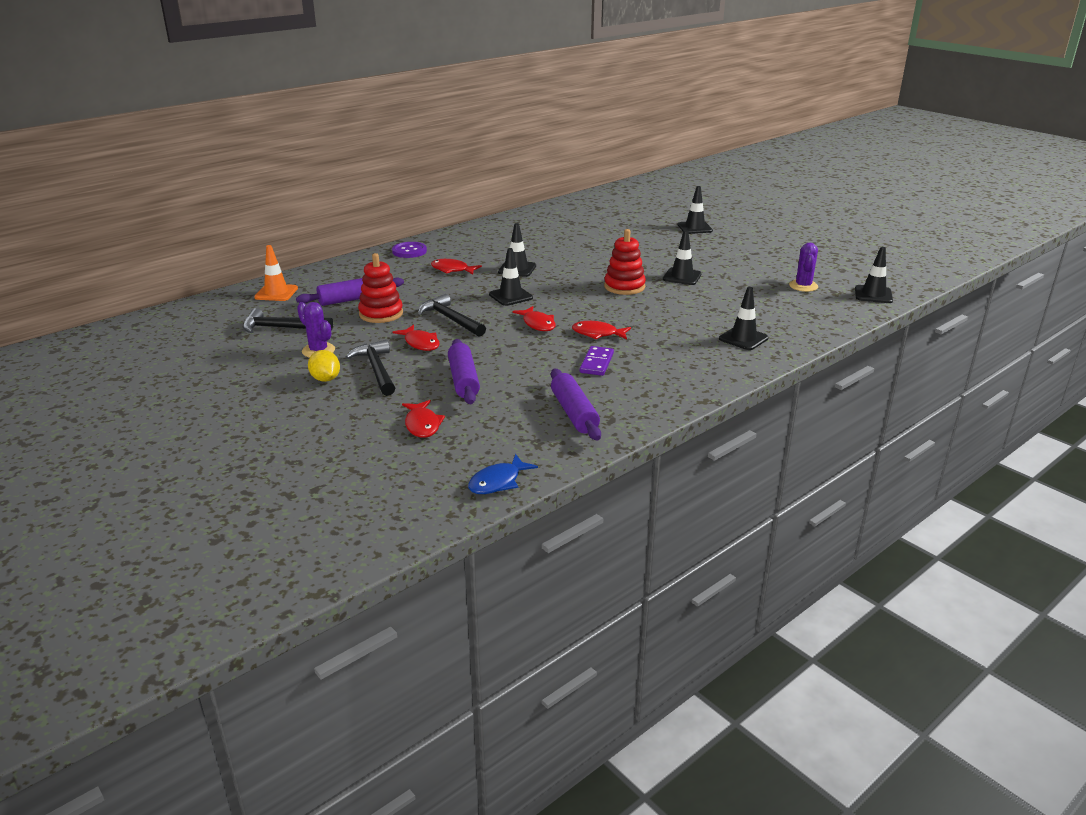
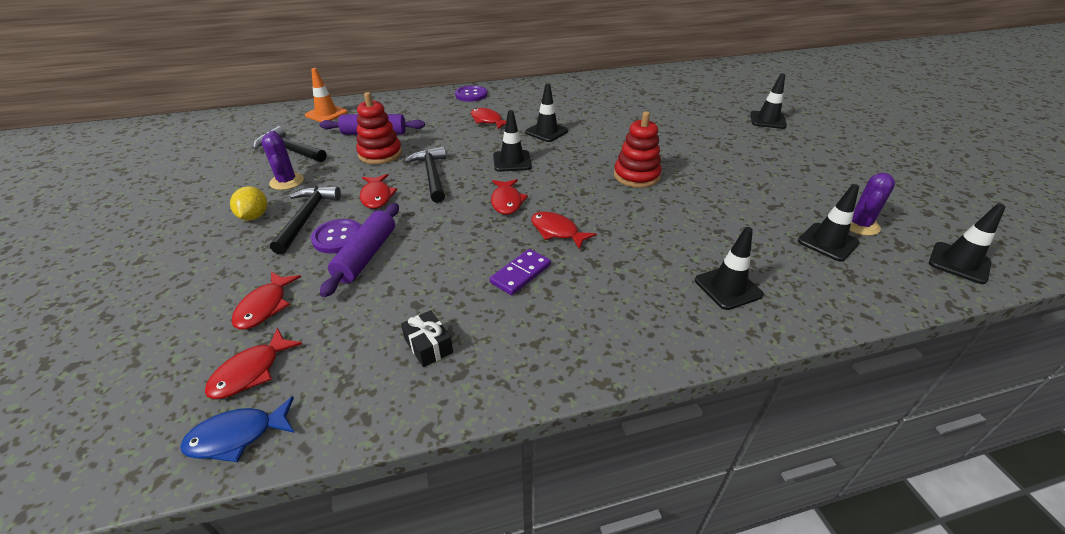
camera: 25 degrees right, 10 degrees up
(424, 375) = (338, 237): none -> purple button
(463, 456) = (251, 372): none -> red fish
(574, 413) = (428, 346): purple rolling pin -> black gift
(682, 277) = (710, 177): black traffic cone -> black traffic cone (827, 242)

